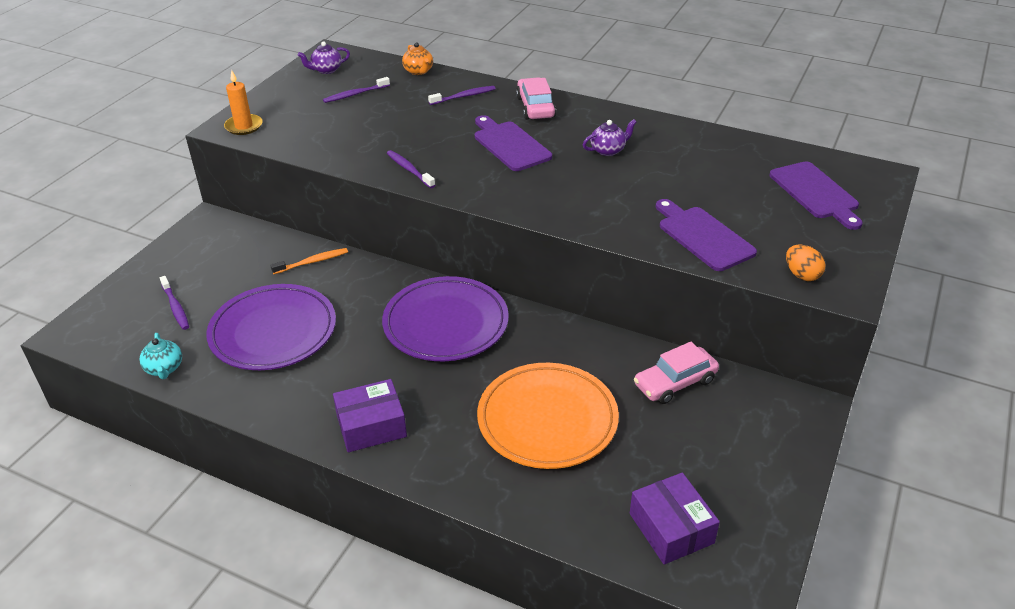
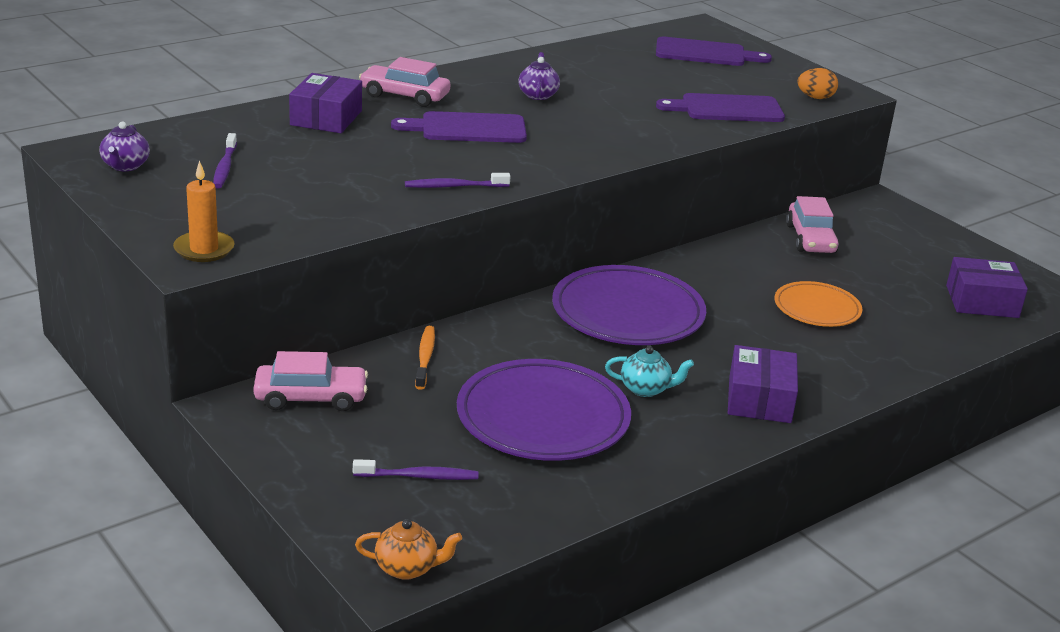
camera: 65 degrees left, 10 degrees down
(164, 369) = (546, 511): turquoise teapot -> turquoise teapot (645, 389)
(236, 240) = (310, 398): none -> pink car
(418, 71) = (223, 121): orange teapot -> orange teapot (407, 568)
(464, 96) = (326, 118): purple toothbrush -> purple box
(547, 420) = (817, 309): orange plate -> orange plate, size x0.58

